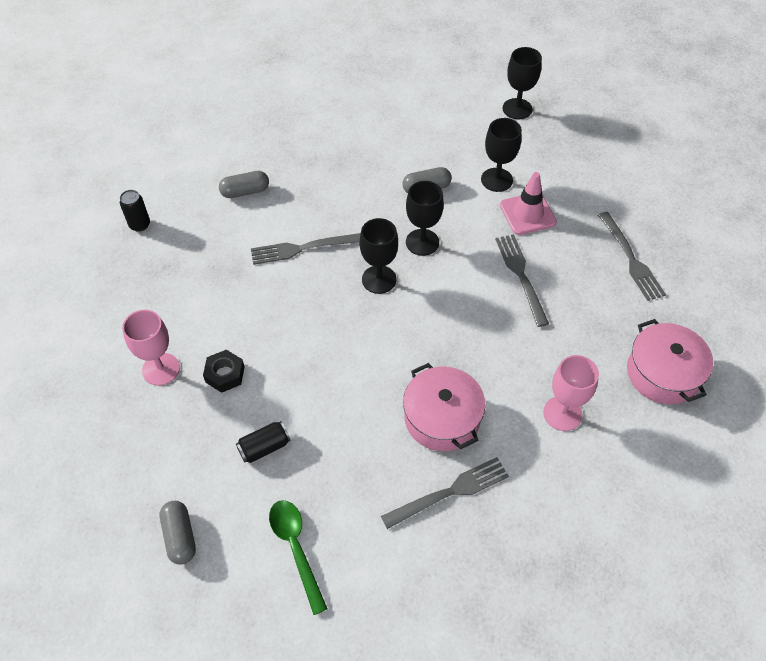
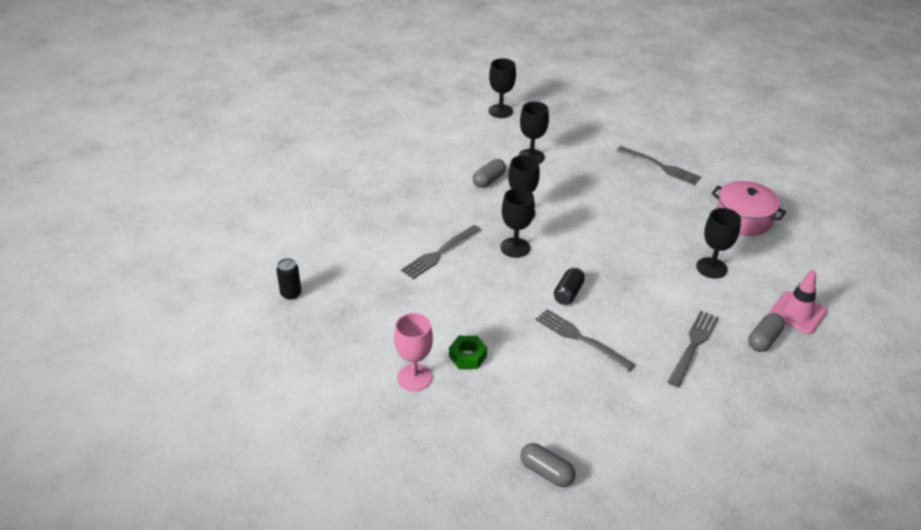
camera: 35 degrees left, 15 degrees down
(225, 374) = (467, 356): black nut -> green nut
(245, 192) = (355, 236): grey capsule -> grey capsule (764, 340)
(264, 447) = (546, 385): black can -> black can (568, 293)
(296, 548) = (633, 432): green spoon -> none
(442, 418) = (643, 307): pink pot -> none
(520, 275) = (605, 204): grey fork -> grey fork (580, 338)
(527, 214) = (572, 168): pink traffic cone -> pink traffic cone (797, 313)
(562, 413) = (711, 268): pink goblet -> black goblet

